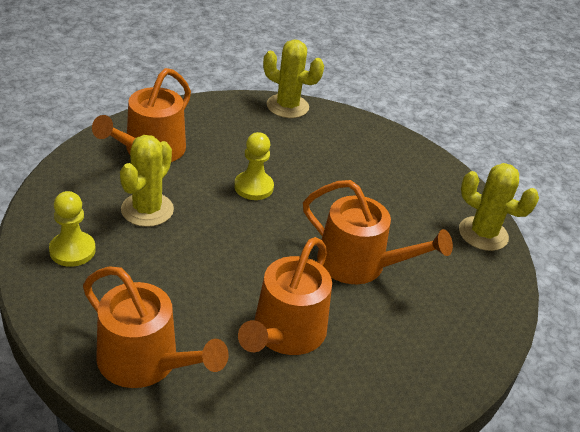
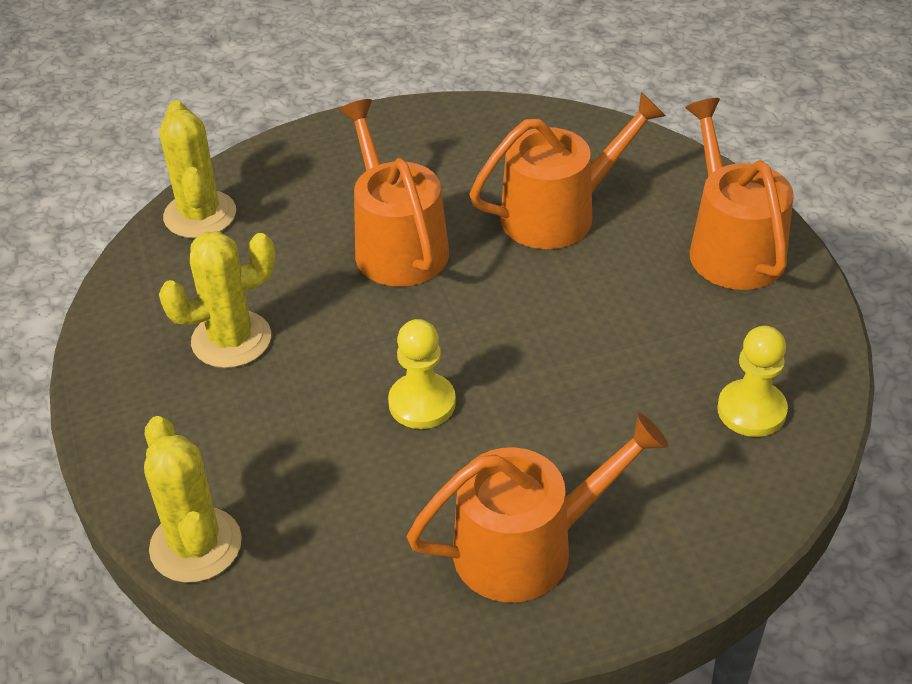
camera: 135 degrees left, 5 degrees up
(147, 210) = (609, 431): yellow cactus -> yellow cactus (231, 340)

